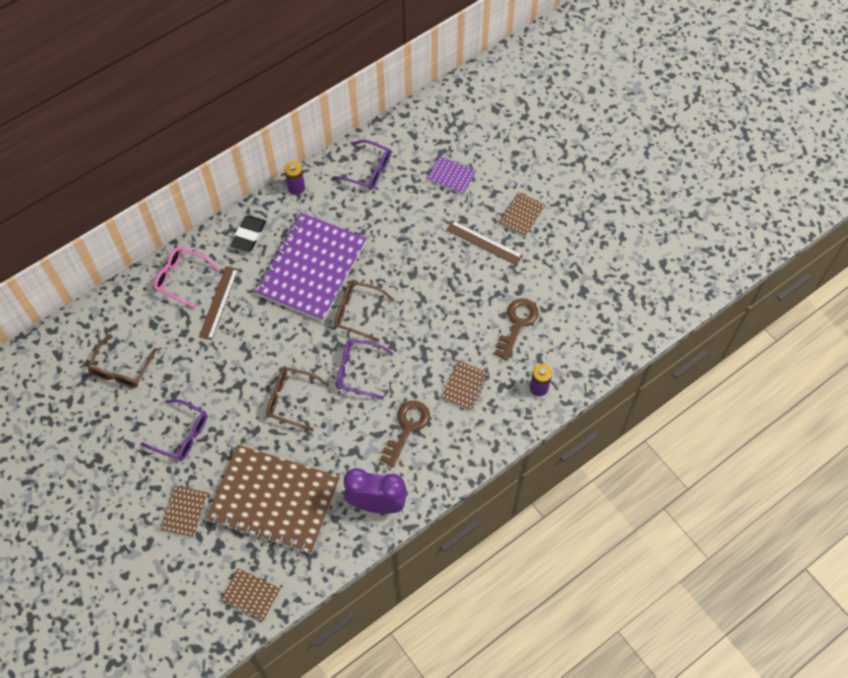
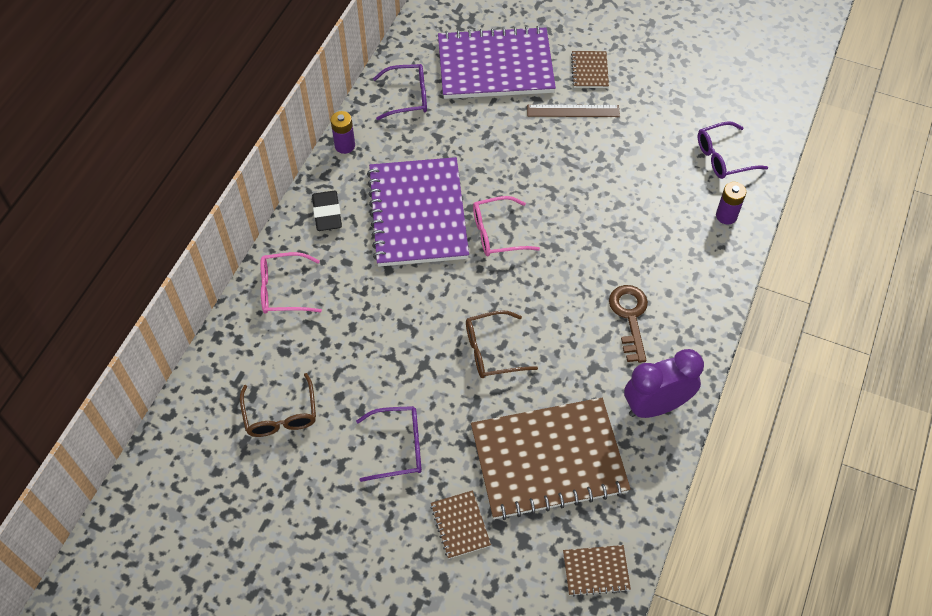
camera: 30 degrees left, 5 degrees down
(219, 302) = (342, 294): brown ruler -> none
(357, 313) = (497, 233): brown glasses -> pink glasses
(358, 371) = (540, 288): purple glasses -> purple glasses (723, 157)
(451, 176) = (495, 66): purple notebook -> purple notebook, size x2.37
(464, 386) = (655, 249): brown notebook -> none
(517, 324) = (661, 168): brown key -> none

